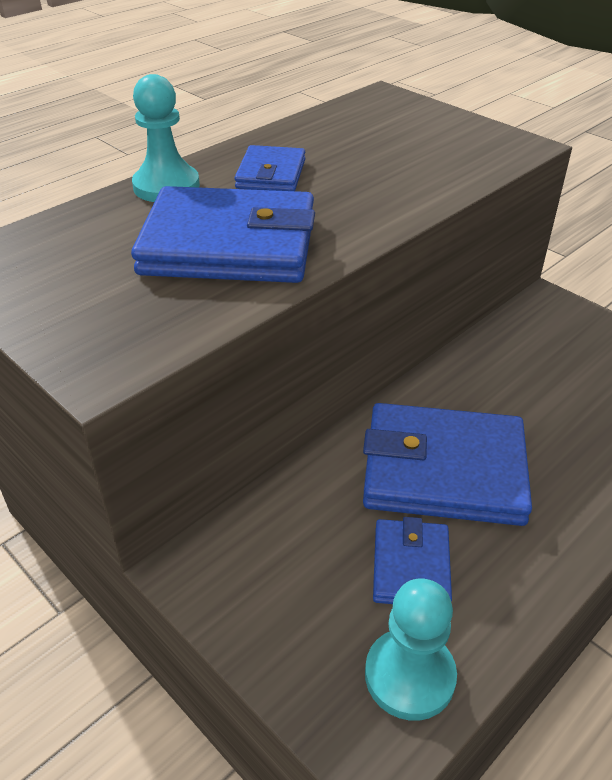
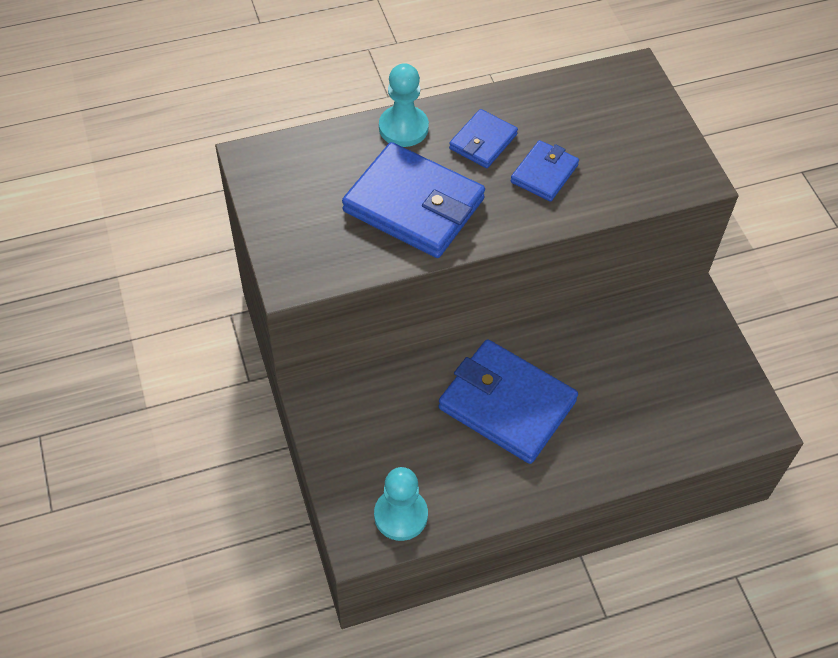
camera: 25 degrees right, 15 degrees up
(411, 567) = (442, 457): blue wallet -> blue wallet (544, 173)

